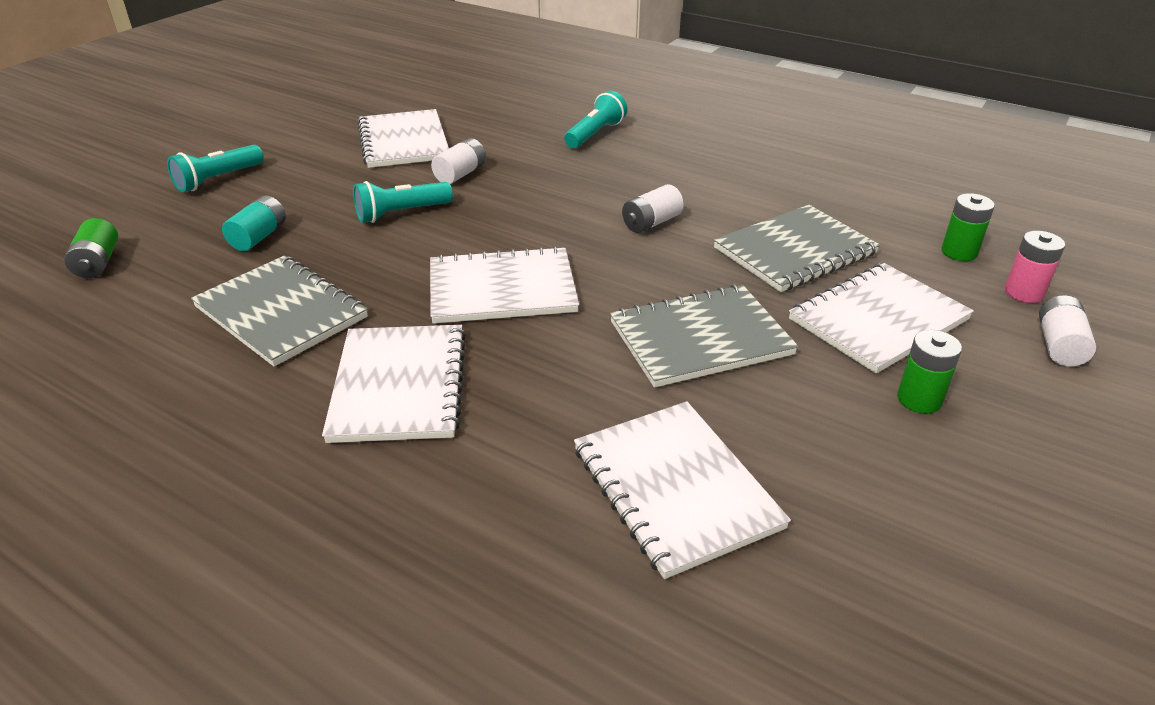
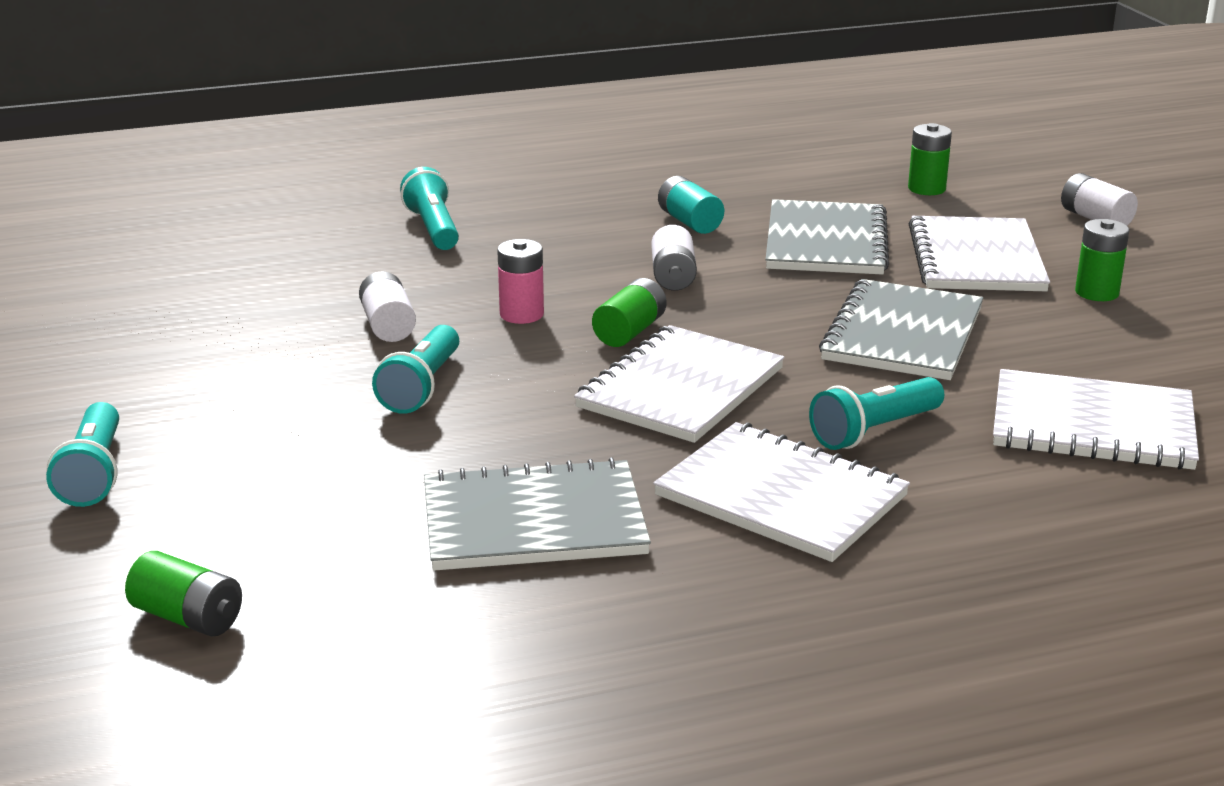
camera: 50 degrees left, 10 degrees down
(258, 237) = (321, 487): turquoise battery -> turquoise battery (689, 222)
(403, 141) = (233, 328): white notebook -> none
(535, 386) = (874, 431): none -> turquoise flashlight
(554, 241) = (629, 331): none -> green battery
(1023, 292) = (1015, 196): pink battery -> pink battery (521, 314)

